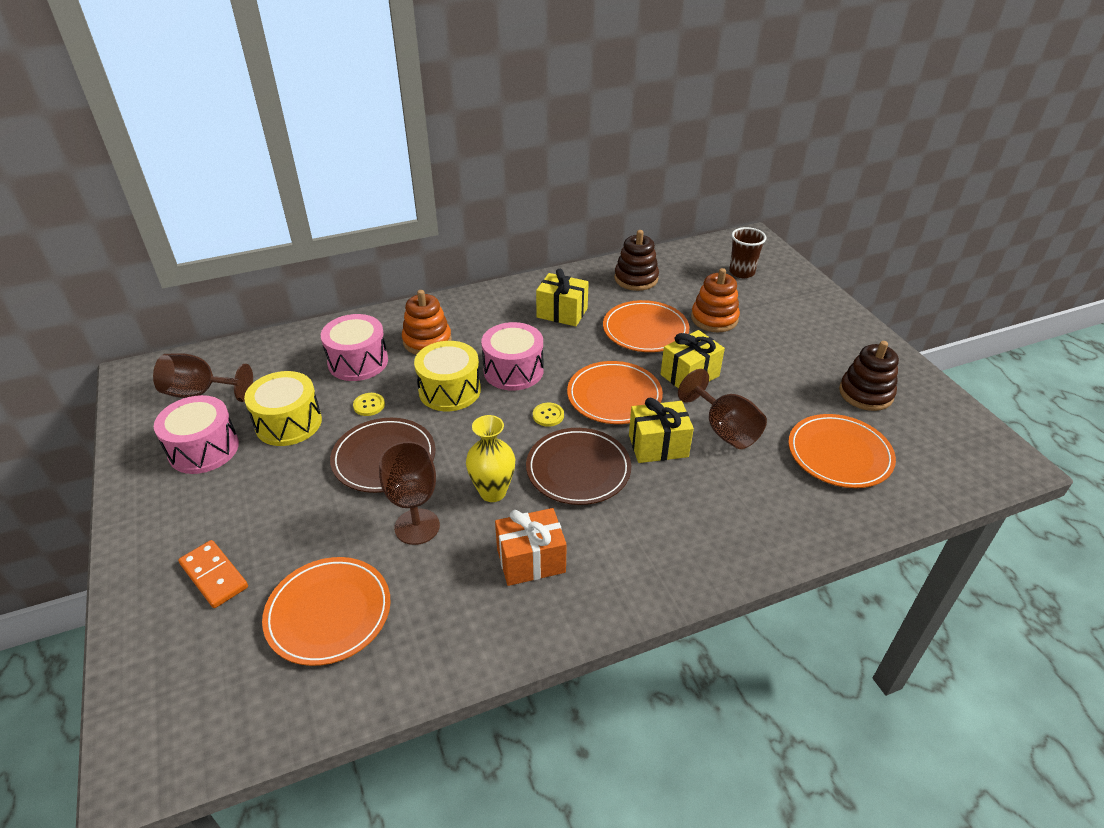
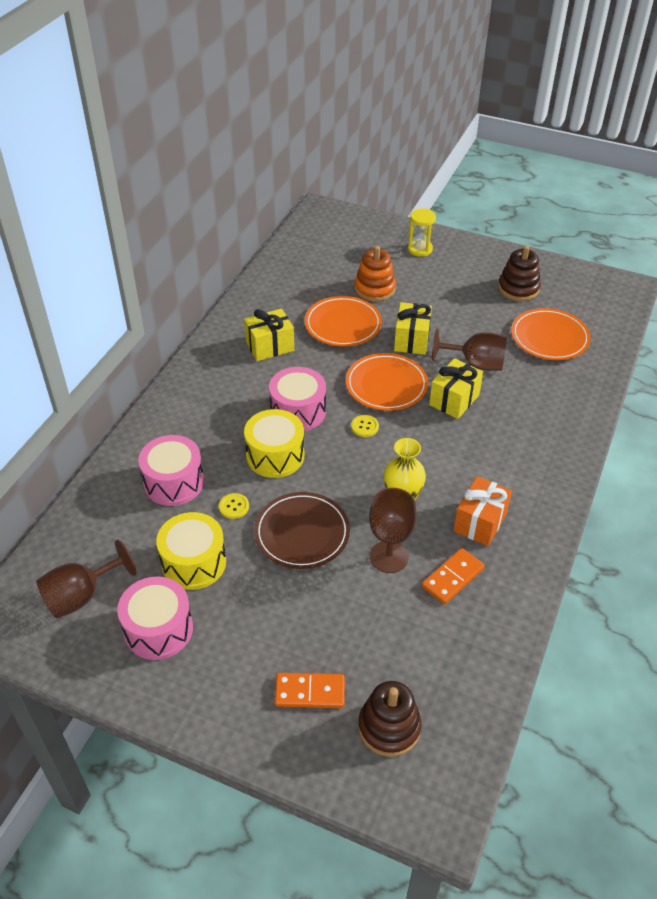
camera: 45 degrees left, 5 degrees up
(328, 613) = (415, 647): orange plate -> none
(427, 341) = (202, 431): orange stacking toy -> none
(440, 586) = (453, 578): none -> orange domino
(578, 469) = (430, 448): brown plate -> none
(636, 279) = (284, 288): brown stacking toy -> brown stacking toy (389, 727)
(741, 272) = (347, 242): brown cup -> none
(805, 310) = (420, 249): none -> yellow hourglass

